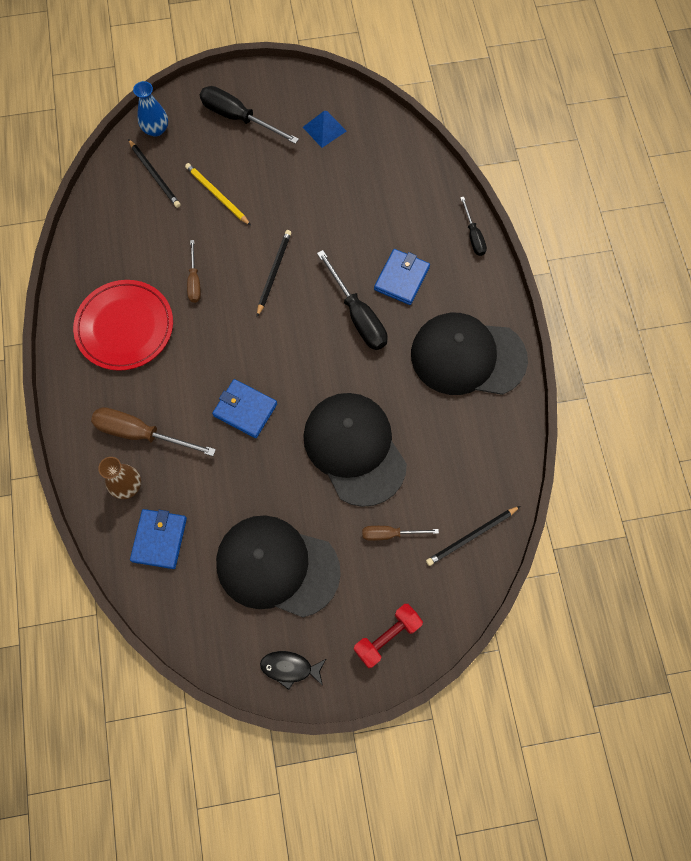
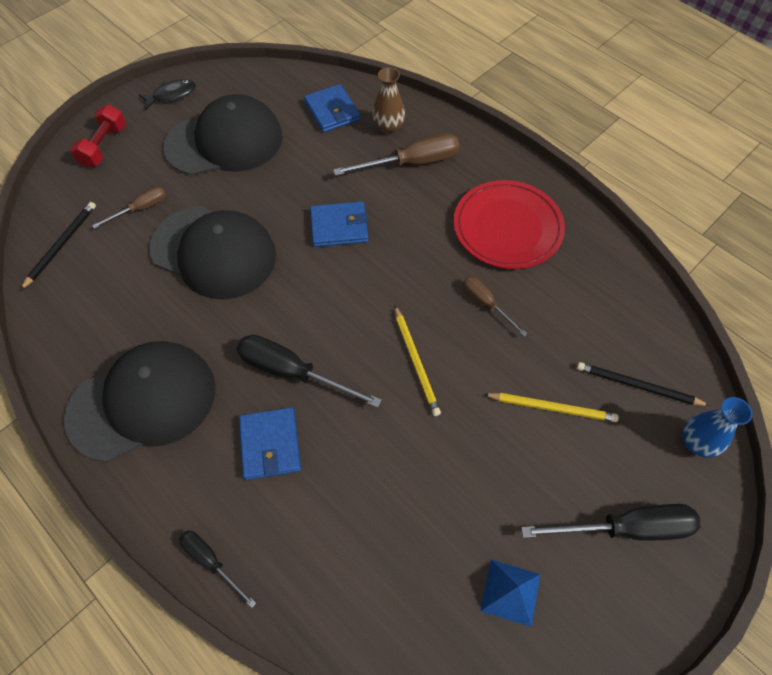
camera: 145 degrees right, 10 degrees down
(274, 272) = (416, 362): black pencil -> yellow pencil

